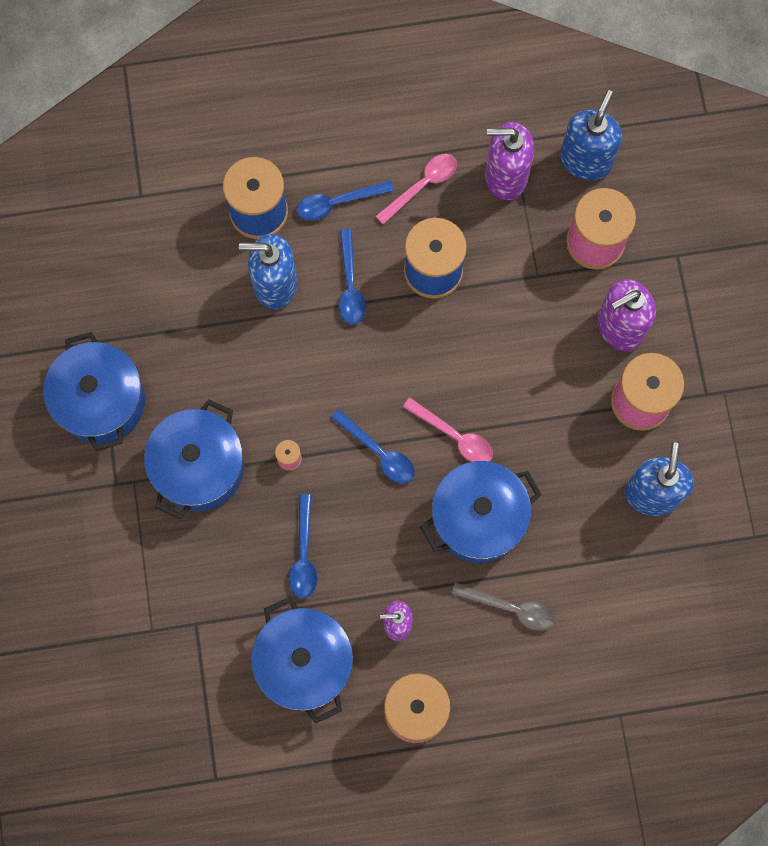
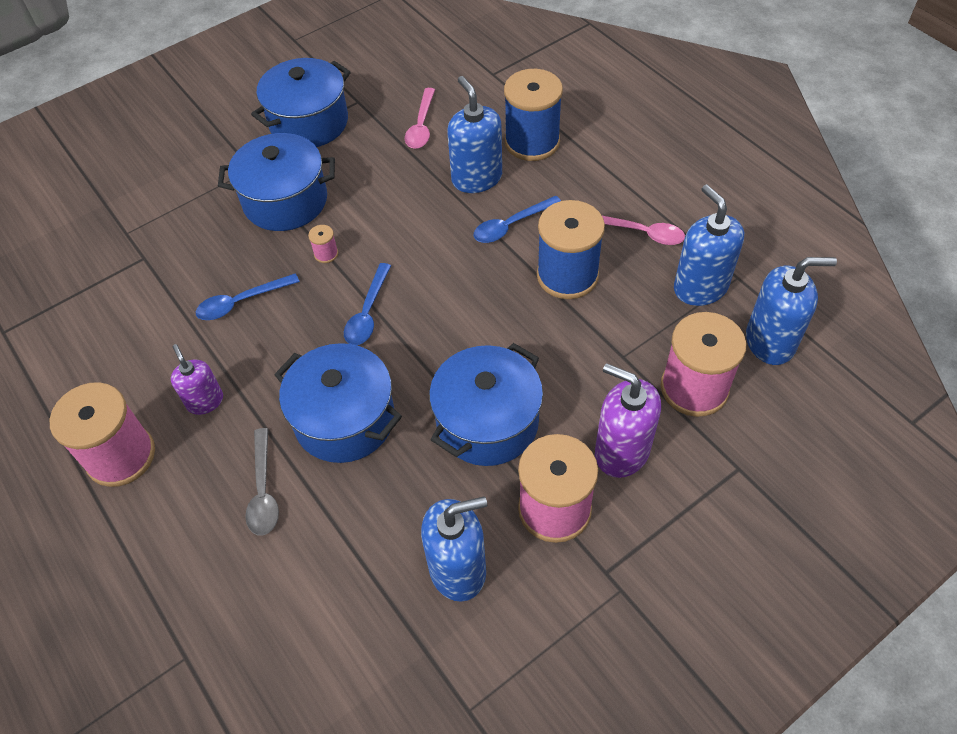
camera: 65 degrees right, 20 degrees down
(304, 663) = (137, 347): blue pot -> blue pot (487, 422)
(338, 203) = (579, 185): blue spoon -> none
(454, 436) = (417, 362): pink spoon -> pink spoon (421, 126)
(505, 176) = (700, 287): purple soap dispenser -> blue soap dispenser

